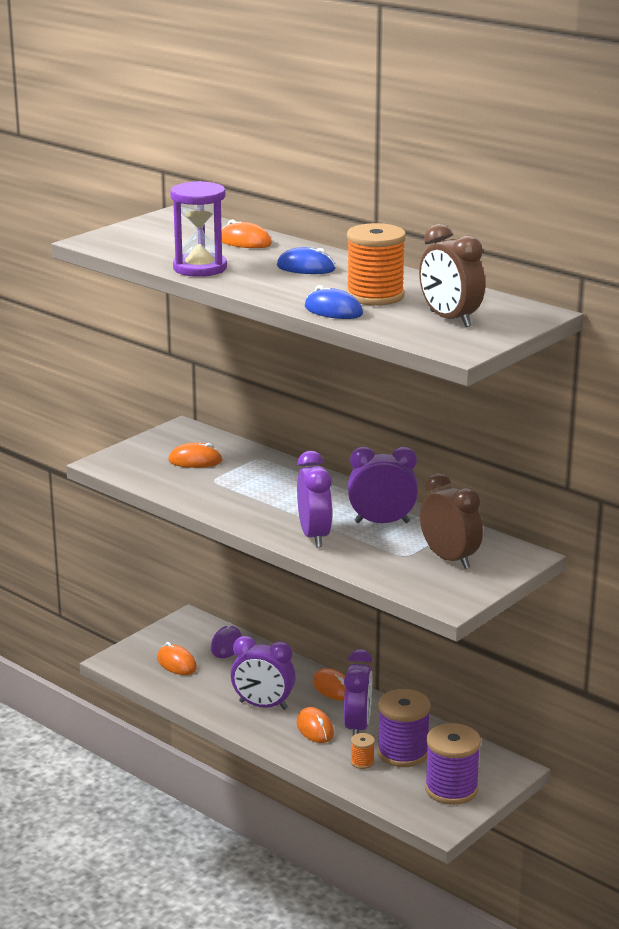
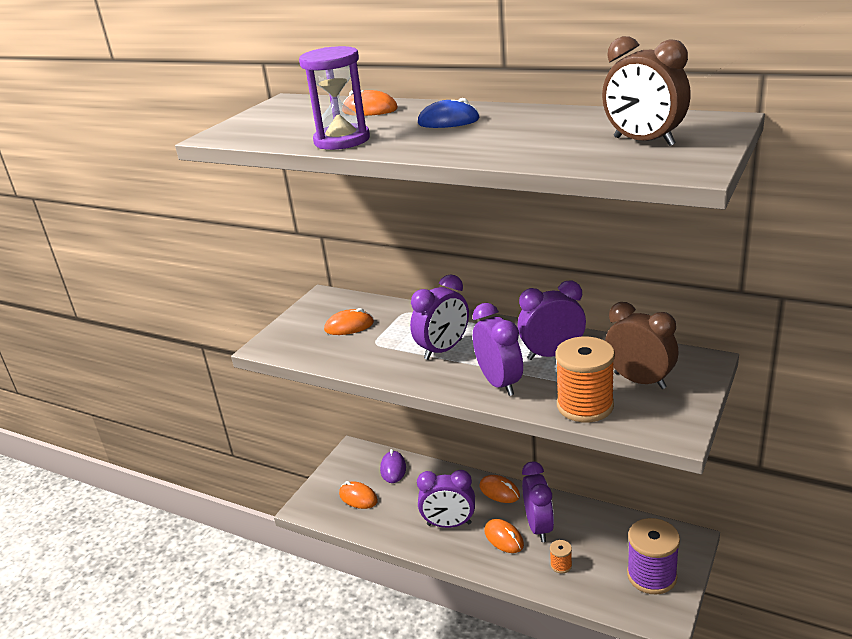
camera: 10 degrees left, 5 degrees up
(277, 498) = (443, 350): none -> purple clock
(333, 311) = (515, 155): blue mouse -> none
(375, 296) = (543, 134): orange spool -> orange spool (585, 406)
(403, 753) = (590, 545): purple spool -> none

